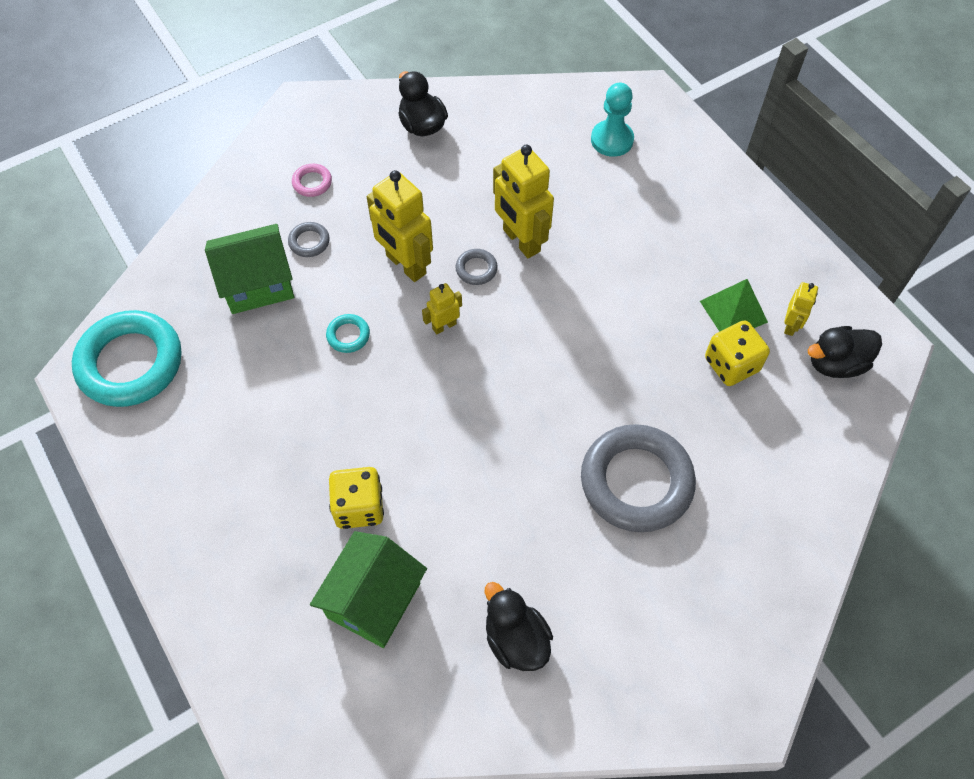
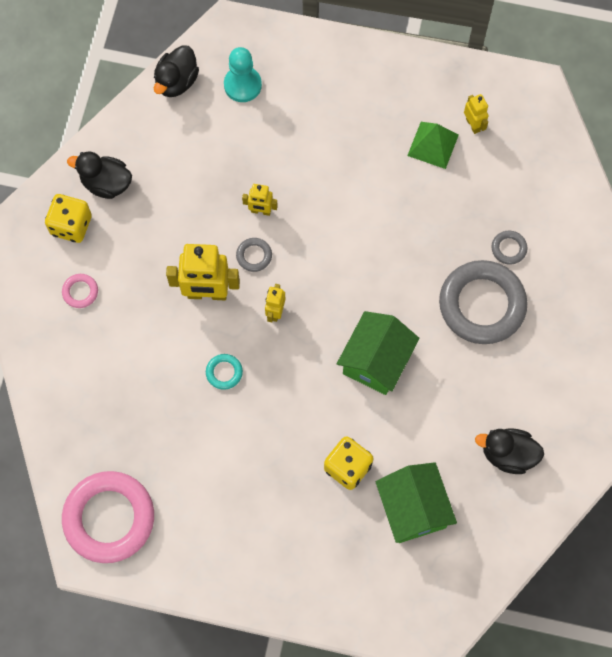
camera: 45 degrees left, 10 degrees up
(130, 363) = (109, 518): turquoise ring -> pink ring
(258, 284) = (128, 393): green house -> green house (376, 361)
(309, 242) = (127, 334): grey ring -> grey ring (508, 248)
(521, 241) = (261, 211): yellow robot -> yellow robot, size x0.51
(731, 365) = (464, 182): yellow dice -> yellow dice (71, 225)
(835, 363) = (519, 128): black duck -> black duck (176, 82)

